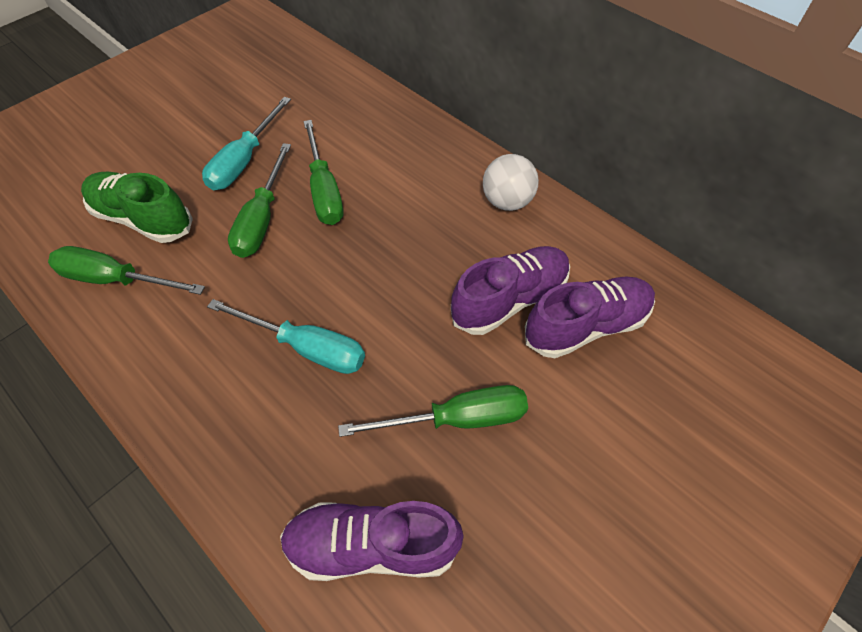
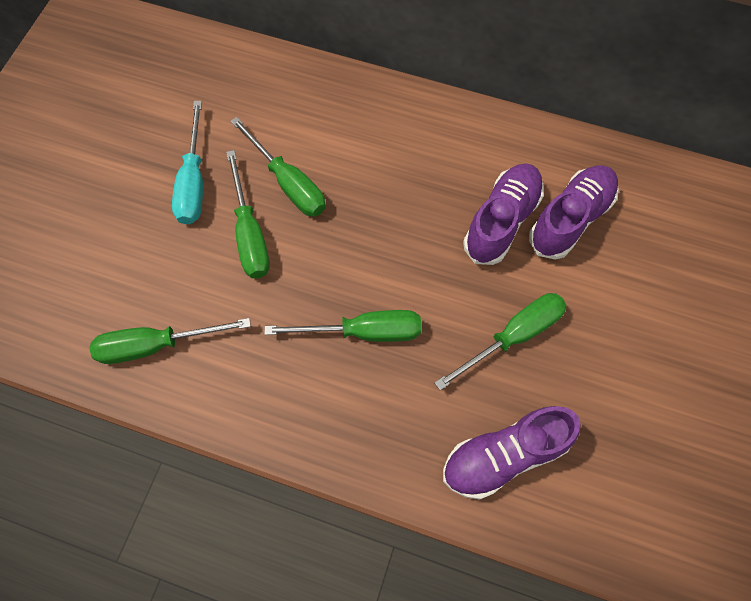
camera: 25 degrees left, 10 degrees up
(143, 219) = (138, 278): green shoe -> none
(306, 347) = (363, 332): turquoise screwdriver -> green screwdriver
(507, 201) = (453, 131): white ball -> none

